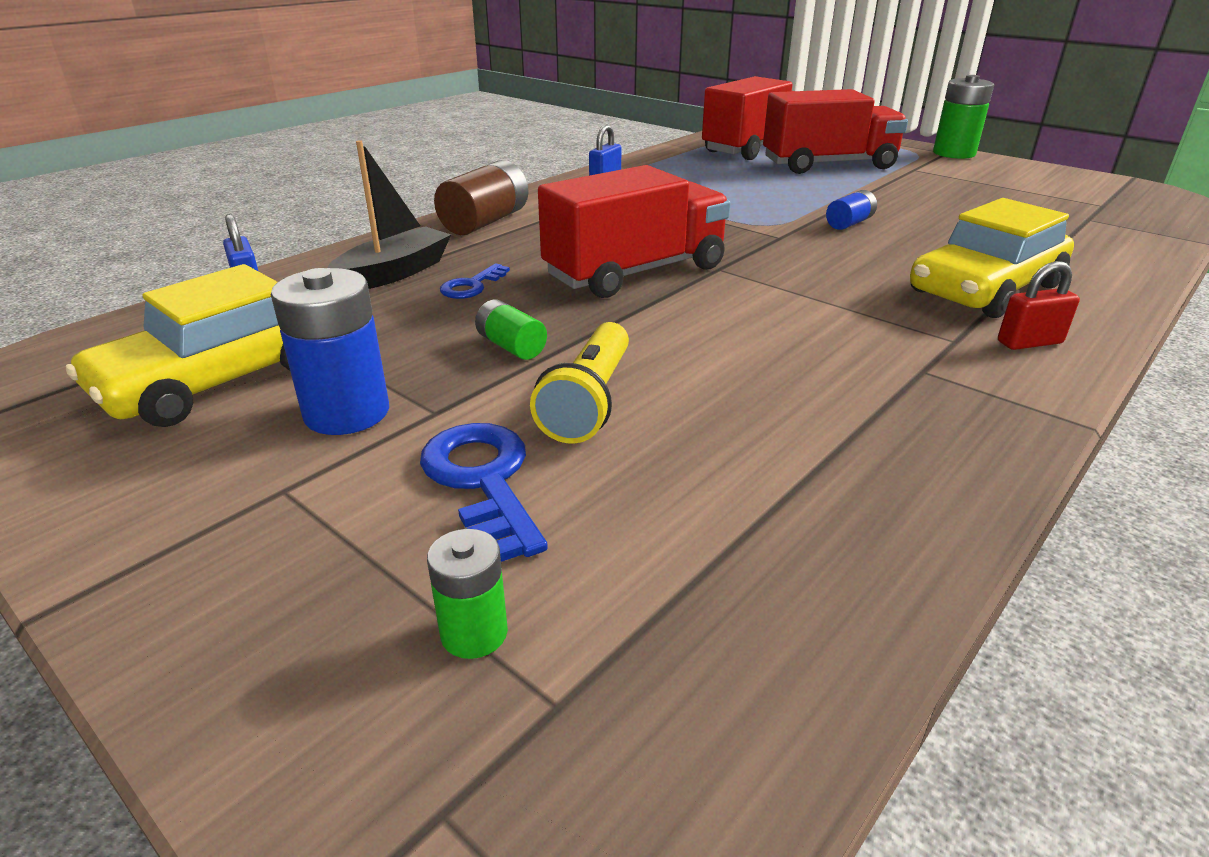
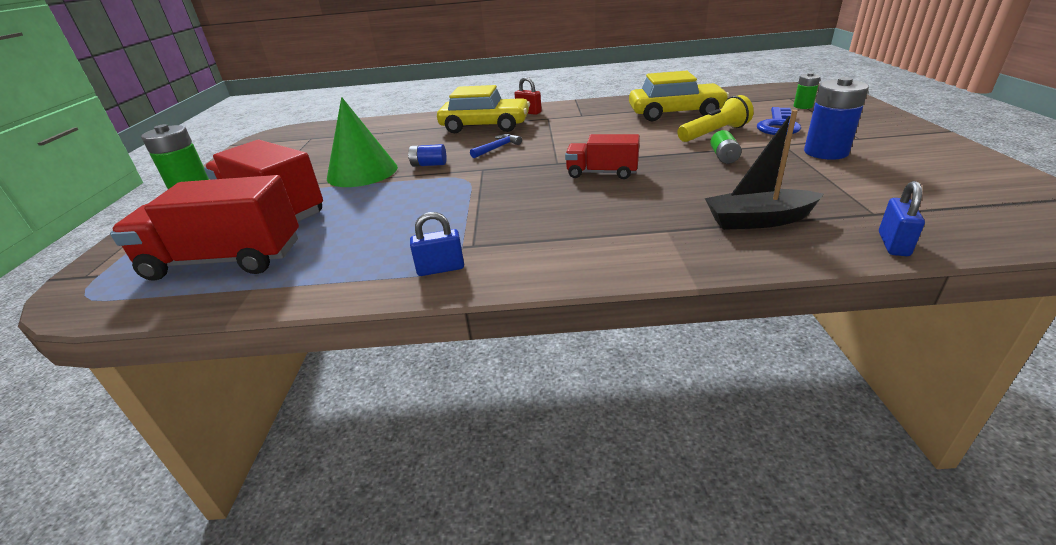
camera: 130 degrees left, 0 degrees up
(220, 379) = (900, 181): yellow car -> yellow car (675, 113)
(472, 286) = (710, 193): blue key -> none
(485, 222) = (631, 251): brown battery -> none
(635, 272) = (602, 173): red truck -> red truck, size x0.58
(846, 263) = (497, 148): none -> blue hammer
(883, 199) = (362, 172): none -> green cone

